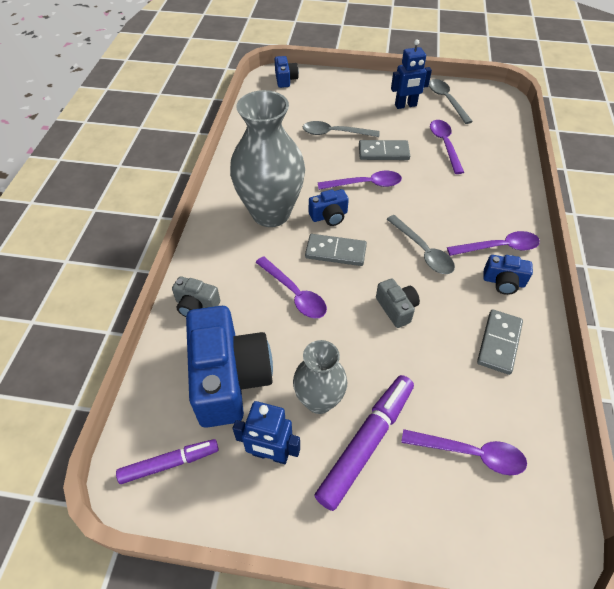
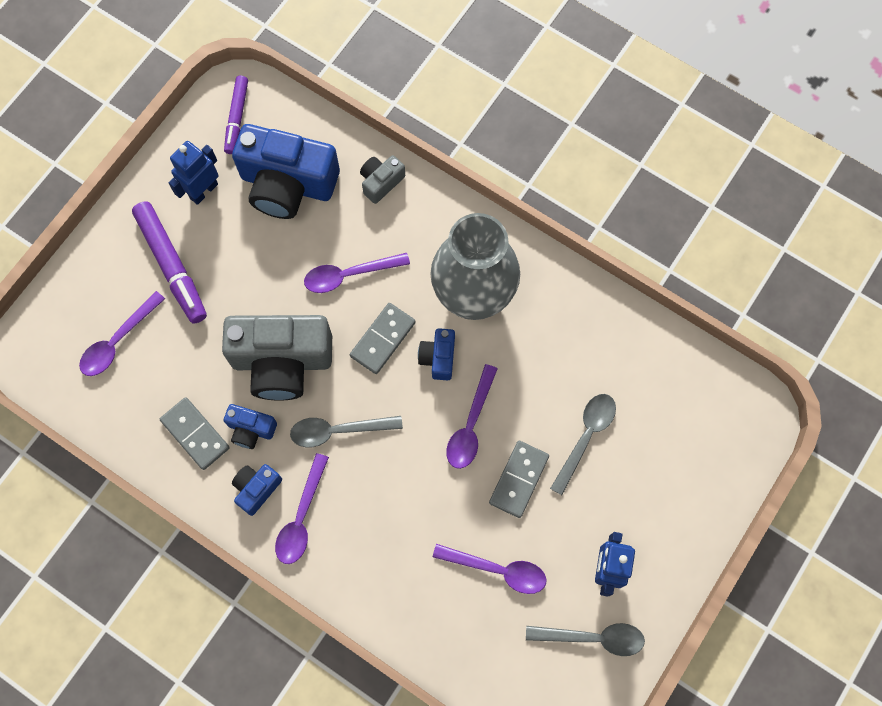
camera: 115 degrees right, 20 degrees up
(285, 79) = (743, 428): blue camera -> blue camera (251, 429)
(319, 400) = (227, 246): grey vase -> none
(396, 308) = (282, 361): grey camera -> grey camera, size x2.15

